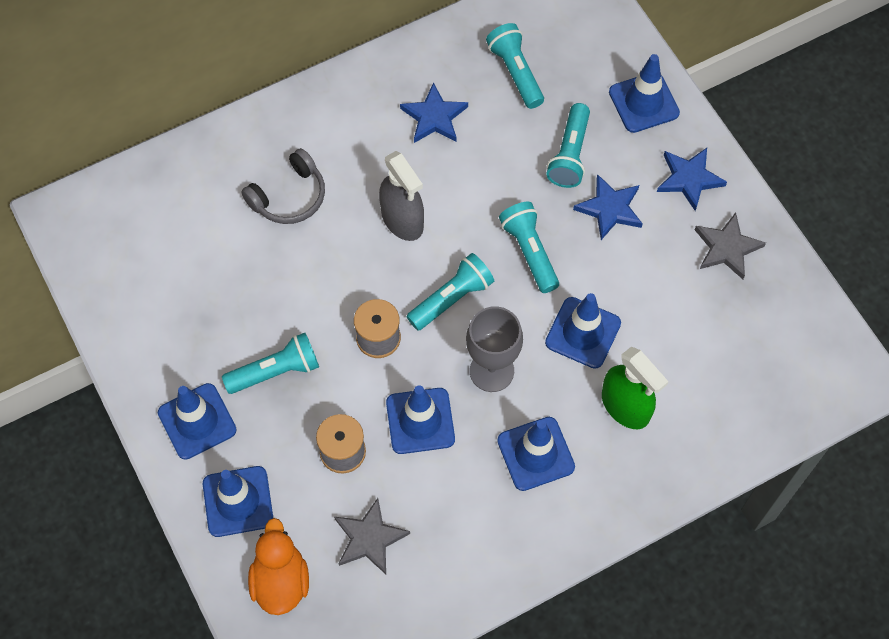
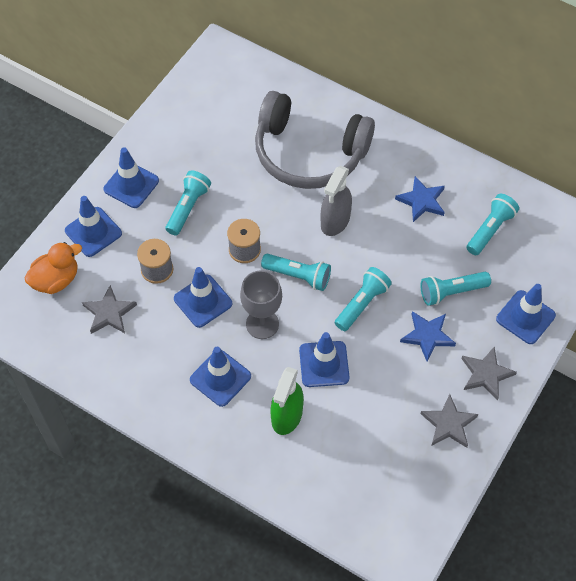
camera: 60 degrees right, 5 degrees down
(276, 371) = (188, 207): turquoise flashlight -> turquoise flashlight turned 105 degrees counterclockwise
(289, 197) = (309, 153): grey headphones -> grey headphones, size x2.04
(689, 179) = (486, 374): blue star -> grey star

